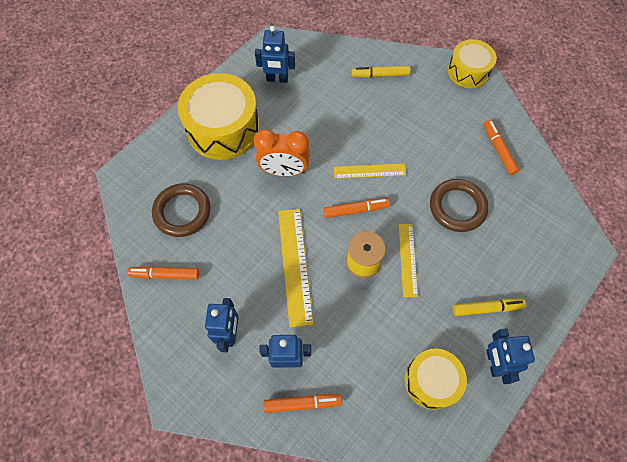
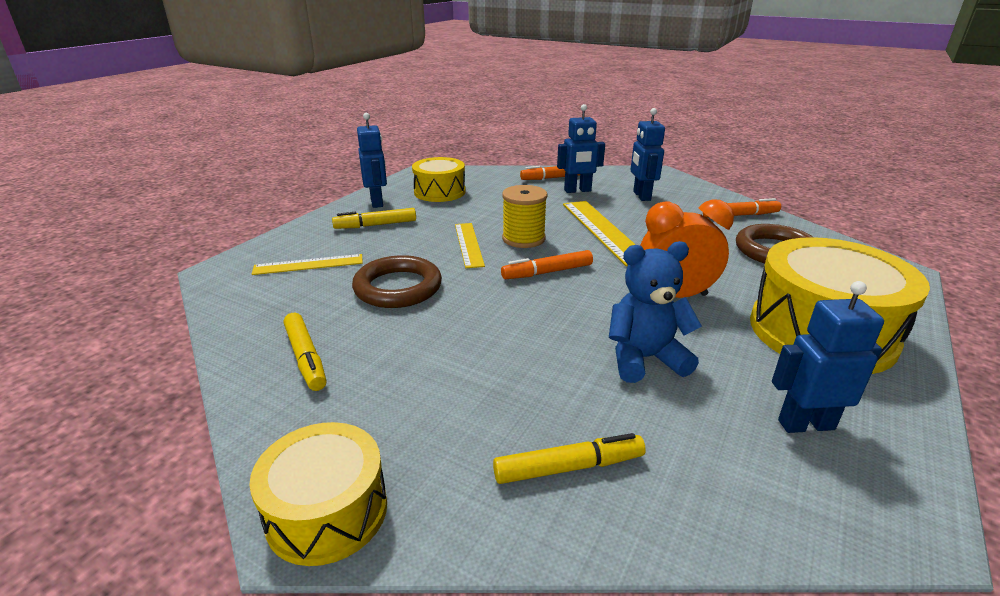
camera: 170 degrees right, 35 degrees down
(326, 124) = (644, 359): none -> blue teddy bear
(369, 171) = (540, 309): yellow ruler -> yellow ruler (308, 264)
(498, 150) = (306, 357): orange marker -> yellow marker

